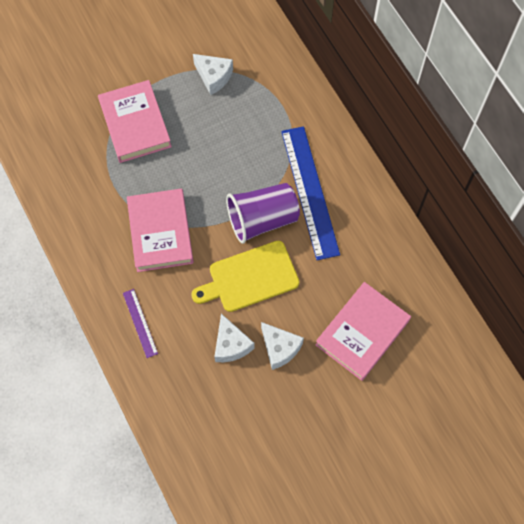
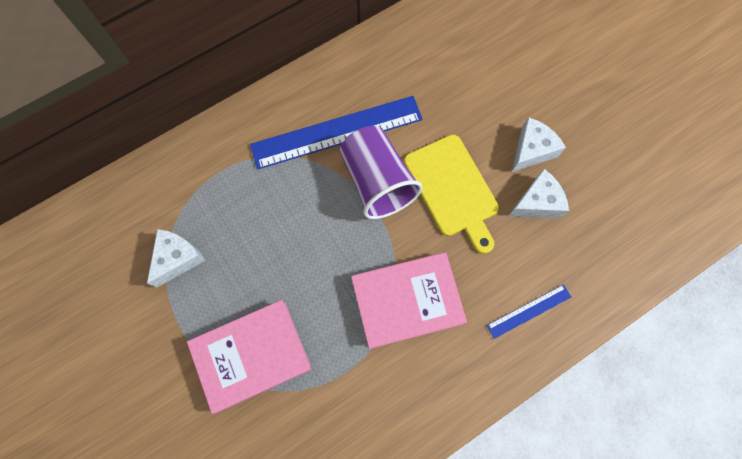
camera: 95 degrees left, 5 degrees up
(140, 323) = (529, 311): purple ruler -> blue ruler
(362, 333) = (499, 70): pink book -> none

